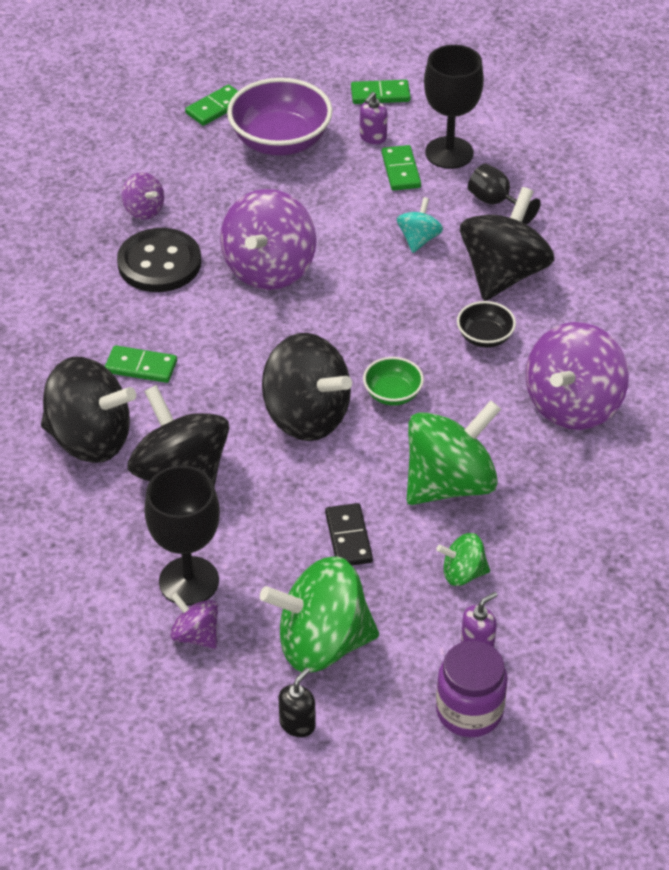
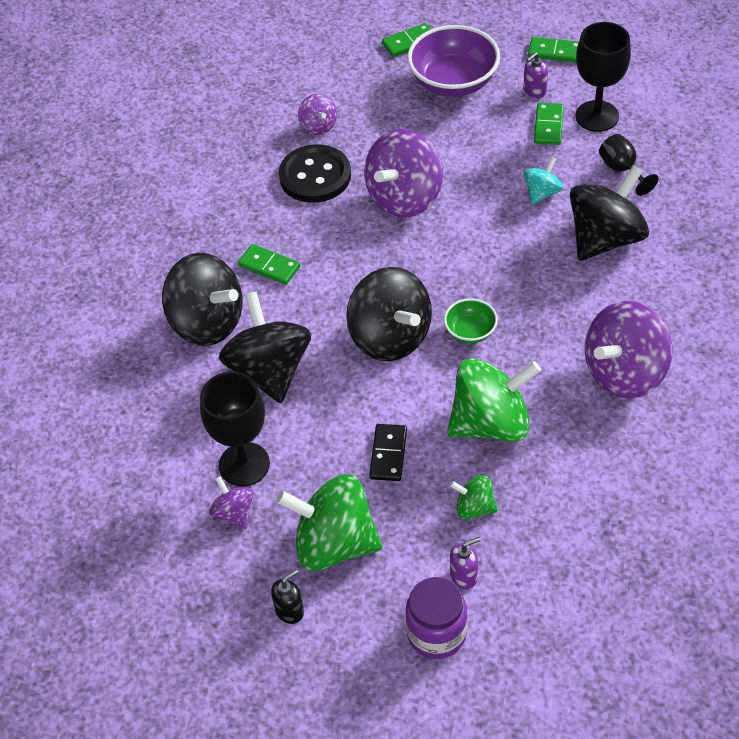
camera: 20 degrees right, 5 degrees up
(485, 337) = (568, 294): black bowl -> none

